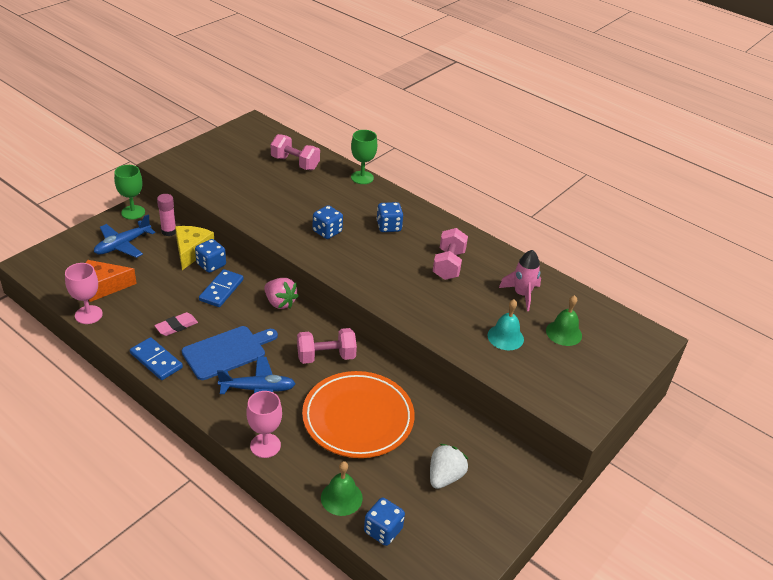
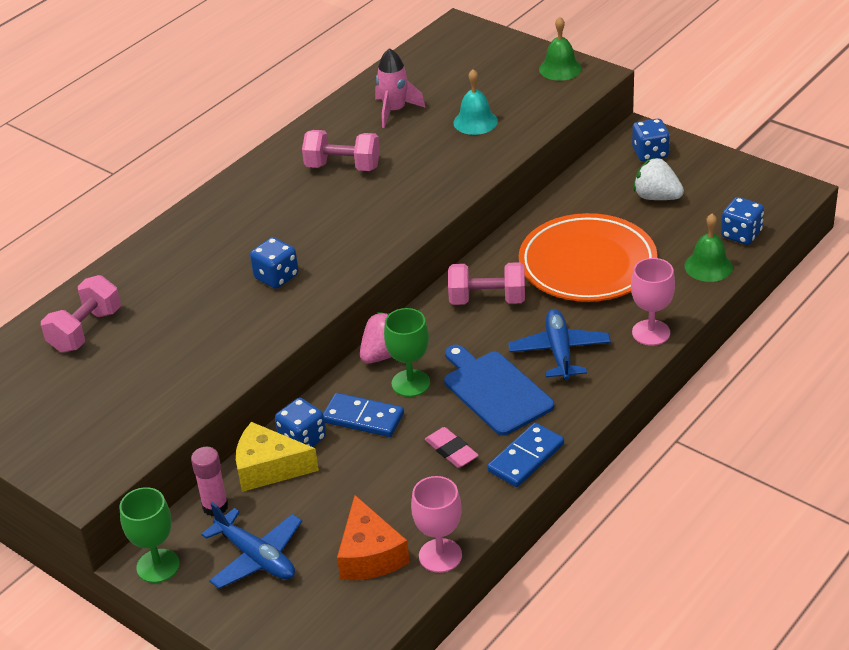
camera: 85 degrees left, 0 degrees up
(326, 357) = (487, 300): pink dumbbell -> pink dumbbell turned 75 degrees counterclockwise
(362, 177) = (130, 256): green goblet -> green goblet (410, 383)
(389, 226) = (260, 221): blue dice -> blue dice (650, 153)
(564, 333) = (459, 83): green bell -> green bell (560, 69)

